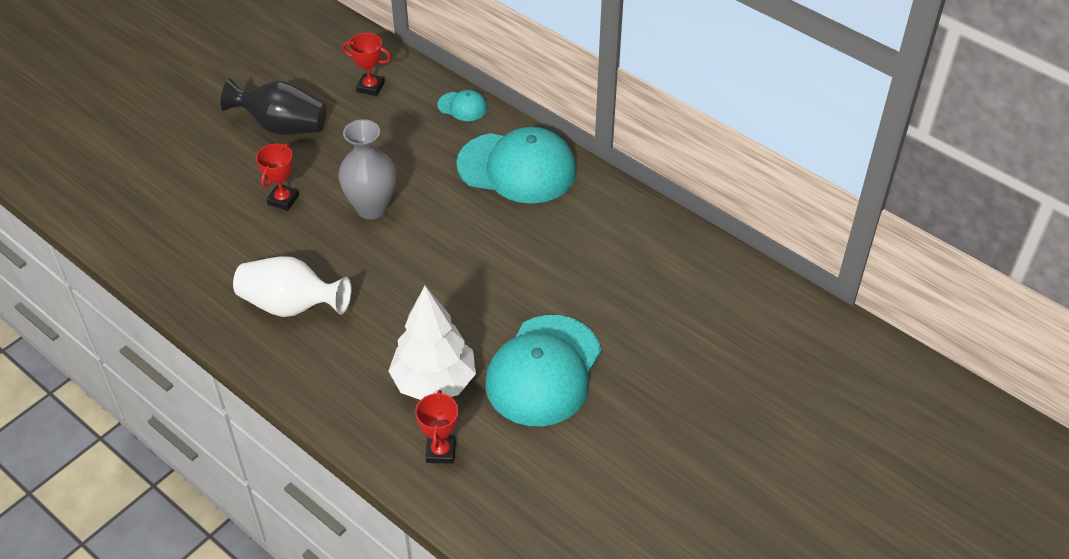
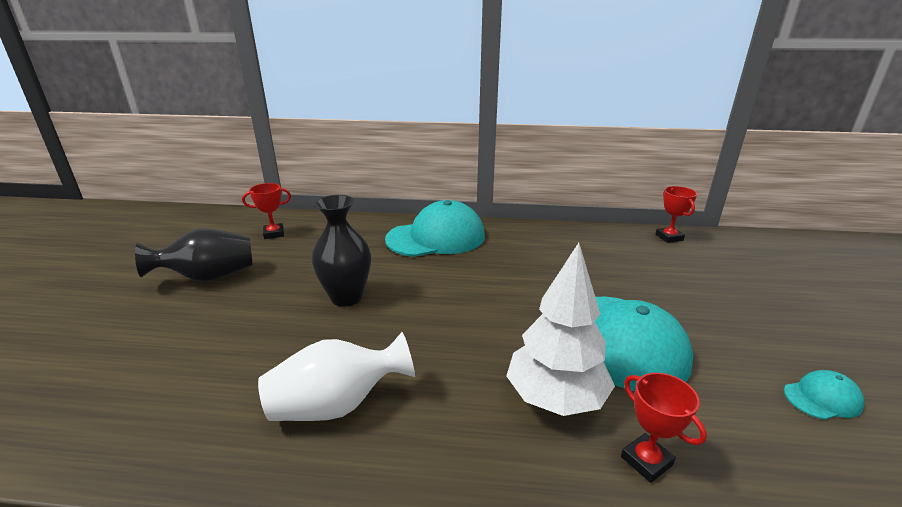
camera: 35 degrees left, 20 degrees down
(283, 200) = (251, 323): red trophy -> red trophy (669, 237)
(371, 208) = (346, 297): grey vase -> black vase
(462, 106) = (359, 222): turquoise cap -> turquoise cap (822, 398)

